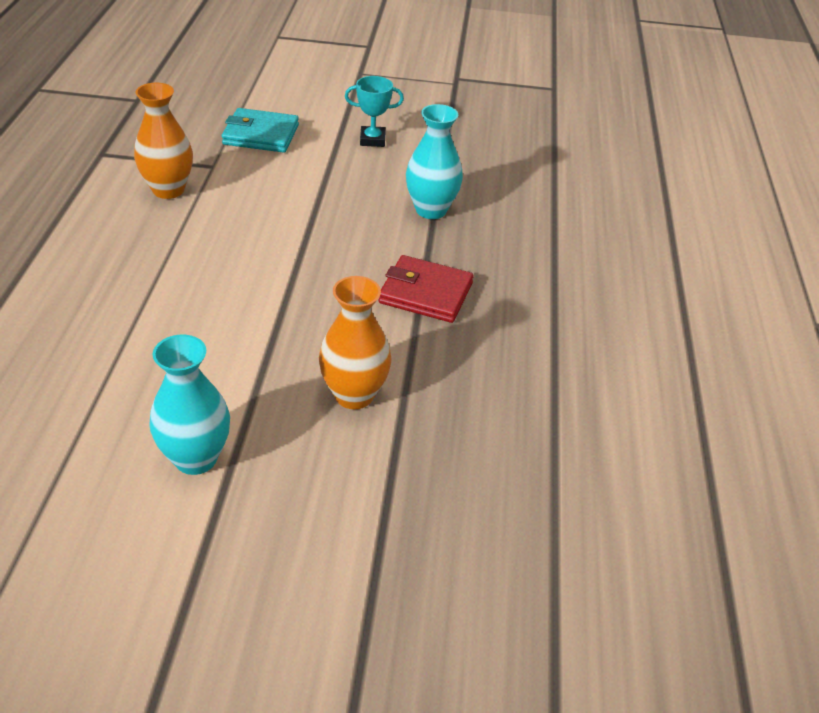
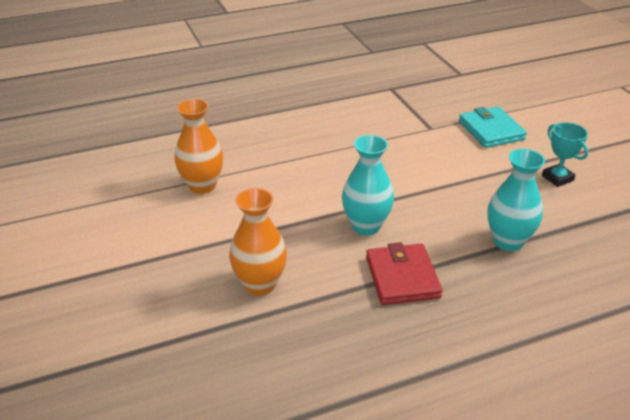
camera: 65 degrees right, 5 degrees down
(168, 190) = (385, 124): orange vase -> orange vase (202, 186)
(195, 458) = (155, 241): turquoise vase -> turquoise vase (366, 226)

